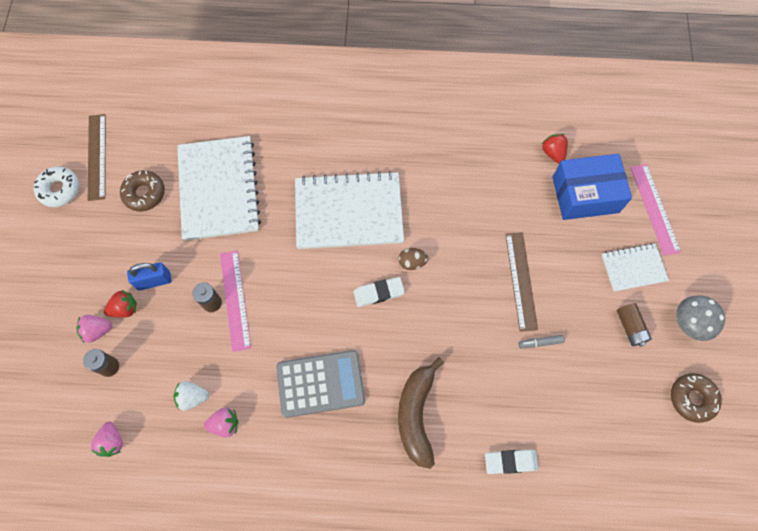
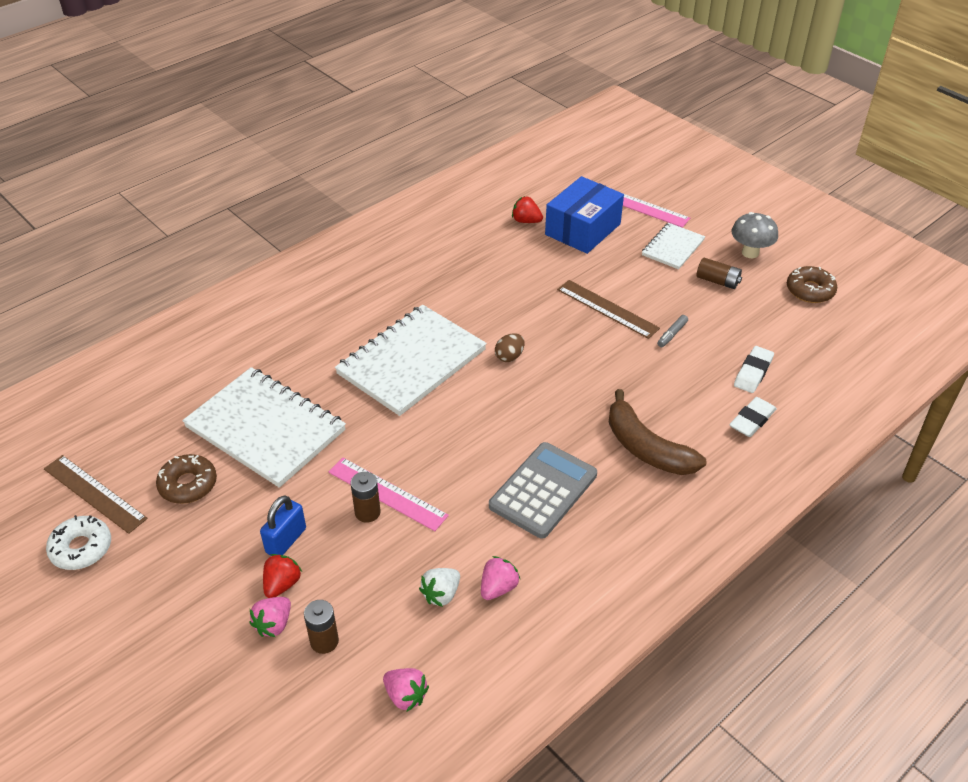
camera: 45 degrees left, 25 degrees down
(378, 293) = (509, 395): white eraser -> white eraser (753, 372)

